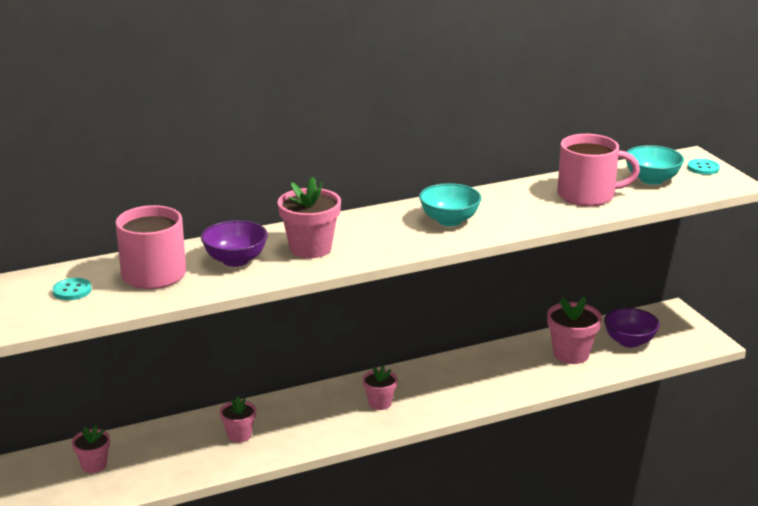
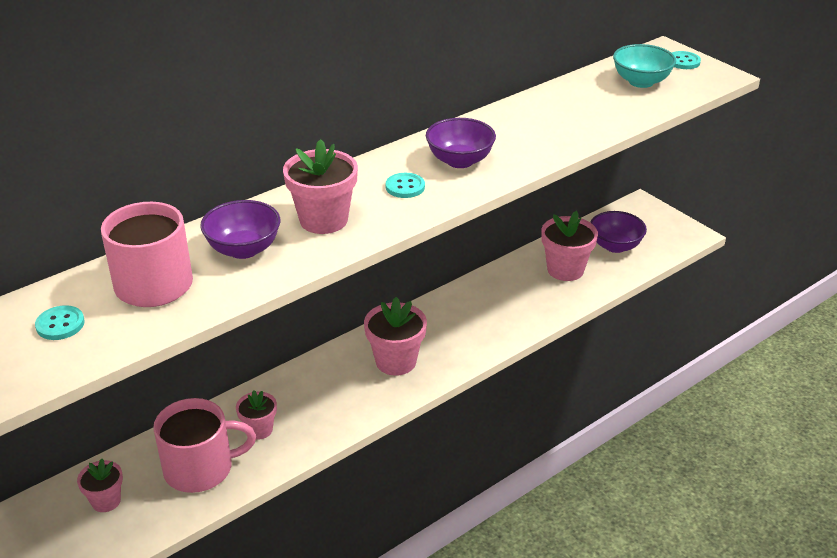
camera: 15 degrees left, 10 degrees up
(380, 403) = (396, 361): pink flower pot -> pink flower pot, size x1.65
(391, 234) = (405, 187): none -> turquoise button
(449, 220) = (460, 161): turquoise bowl -> purple bowl
(587, 195) = (587, 109): pink mug -> pink mug (200, 468)

